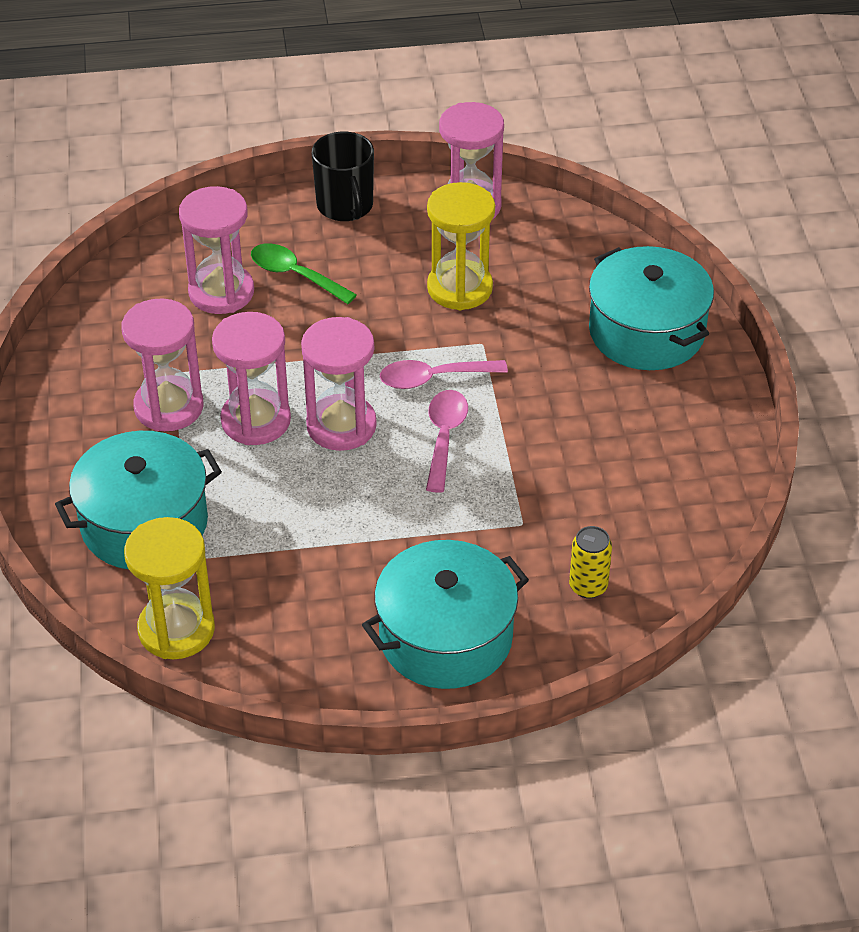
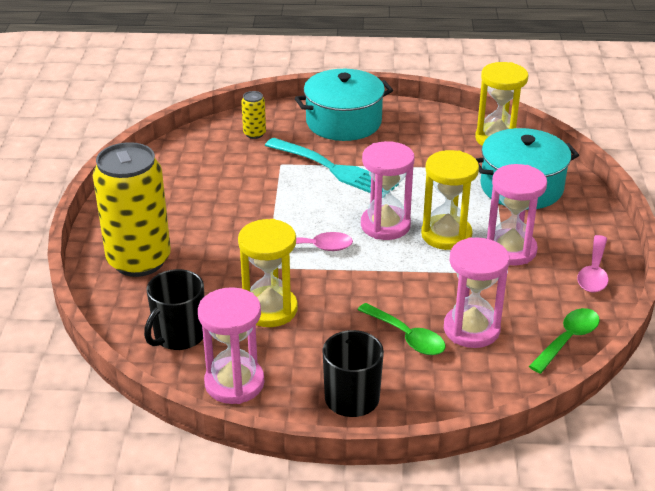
camera: 170 degrees left, 10 degrees down
(110, 293) = (568, 339): none -> green spoon
(256, 420) = (446, 235): pink hourglass -> yellow hourglass
(434, 522) = (335, 169): none -> turquoise fork
(444, 437) = (315, 212): pink spoon -> pink spoon (594, 272)
(550, 246) = (179, 335): none -> black mug
(646, 332) = (139, 260): turquoise pot -> yellow can

